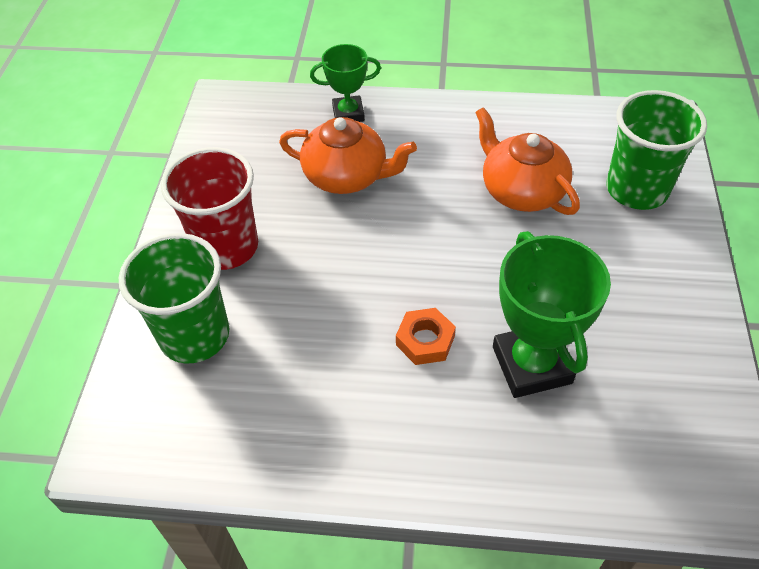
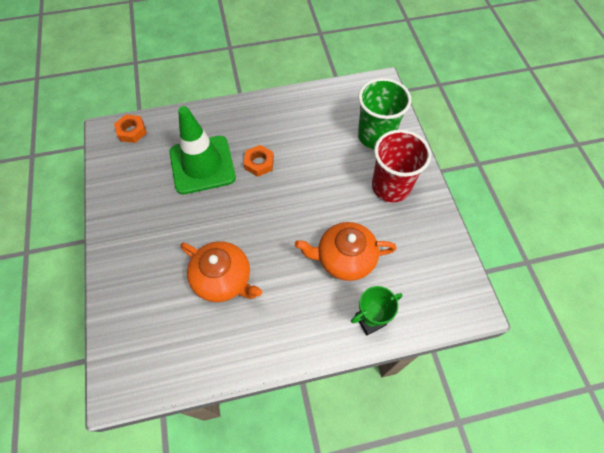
camera: 160 degrees right, 10 degrees up
(531, 365) = (202, 165): green trophy -> green traffic cone
(636, 189) = (143, 302): green cup -> none
(679, 483) = (132, 131): none -> orange nut

